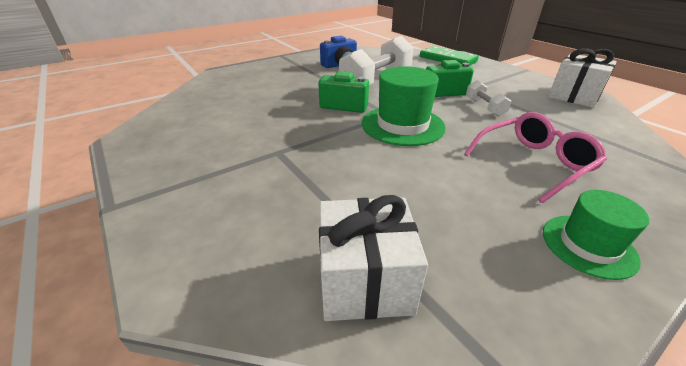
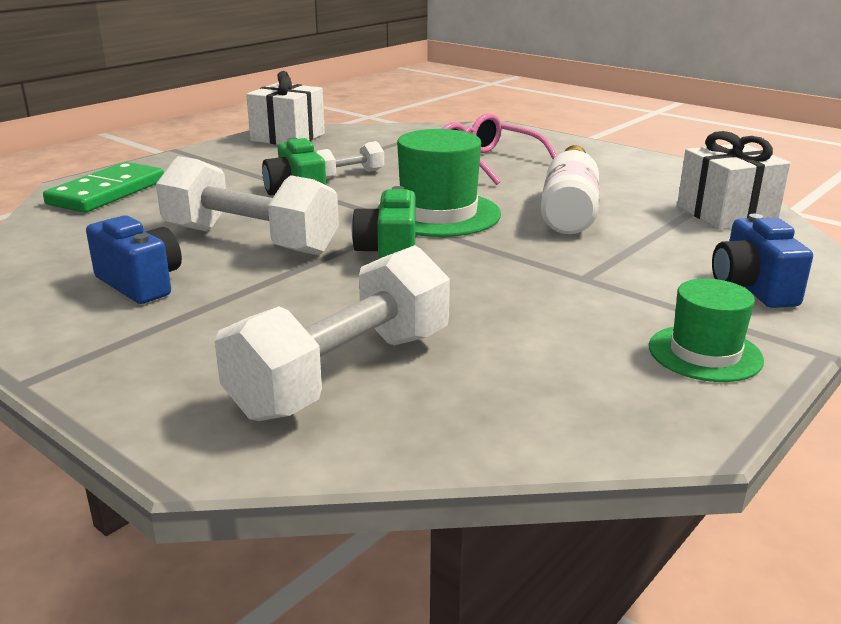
camera: 105 degrees left, 10 degrees down
(206, 216) = (752, 288): none -> blue camera
(241, 88) = (343, 373): none -> white dumbbell
(403, 177) = (569, 208): none -> white bottle
(588, 245) = (598, 157): green hat -> green hat (705, 353)

